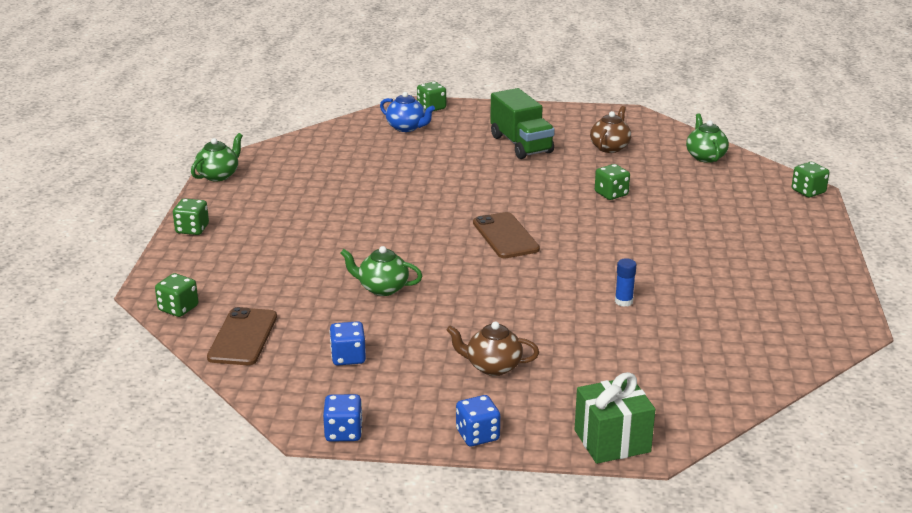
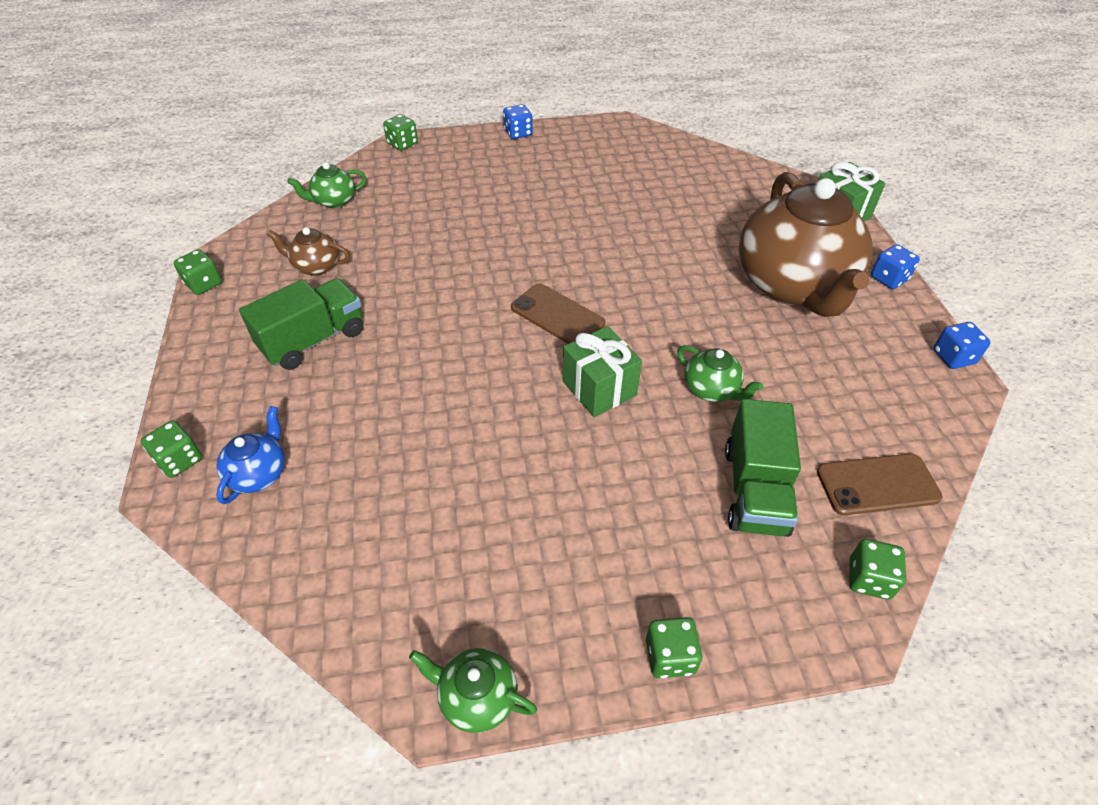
camera: 105 degrees left, 20 degrees up
(277, 284) = (755, 490): none -> green truck
(348, 357) = (848, 384): blue dice -> blue dice (518, 133)
(382, 288) = (711, 389): green teapot -> green teapot turned 45 degrees counterclockwise
(412, 241) = (599, 388): none -> green gift
(492, 366) = (793, 286): brown teapot -> brown teapot, size x2.45
(505, 236) = (557, 315): brown phone -> brown phone turned 75 degrees clockwise
(611, 194) = (436, 254): green dice -> green dice (204, 284)
(623, 301) = (645, 226): blue glue stick -> none

